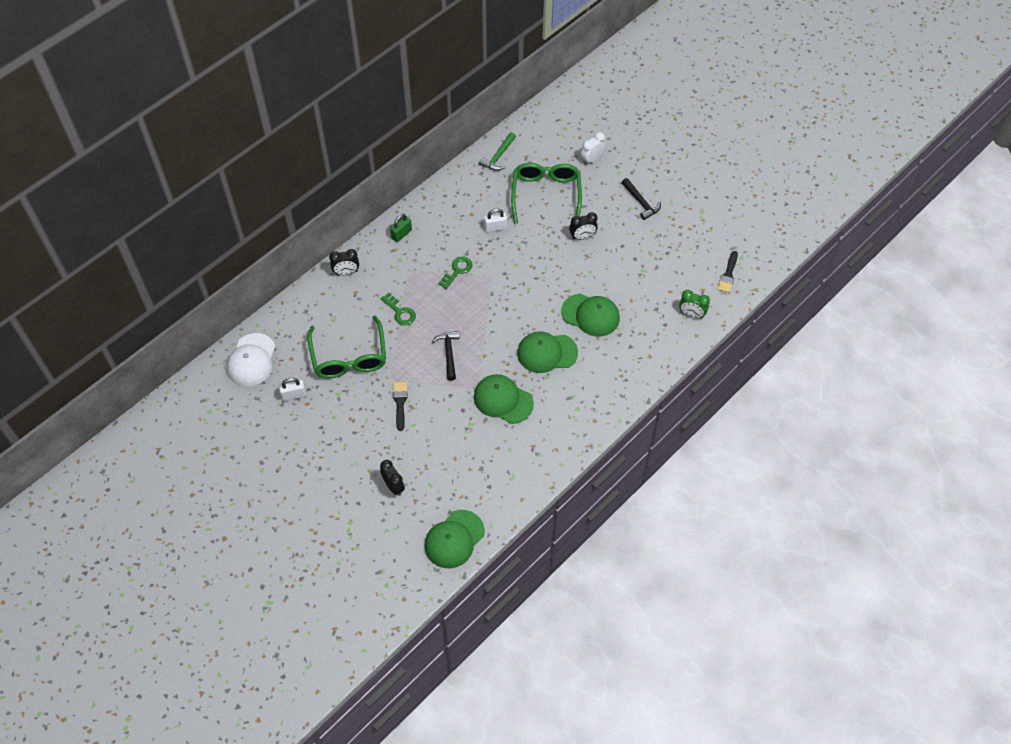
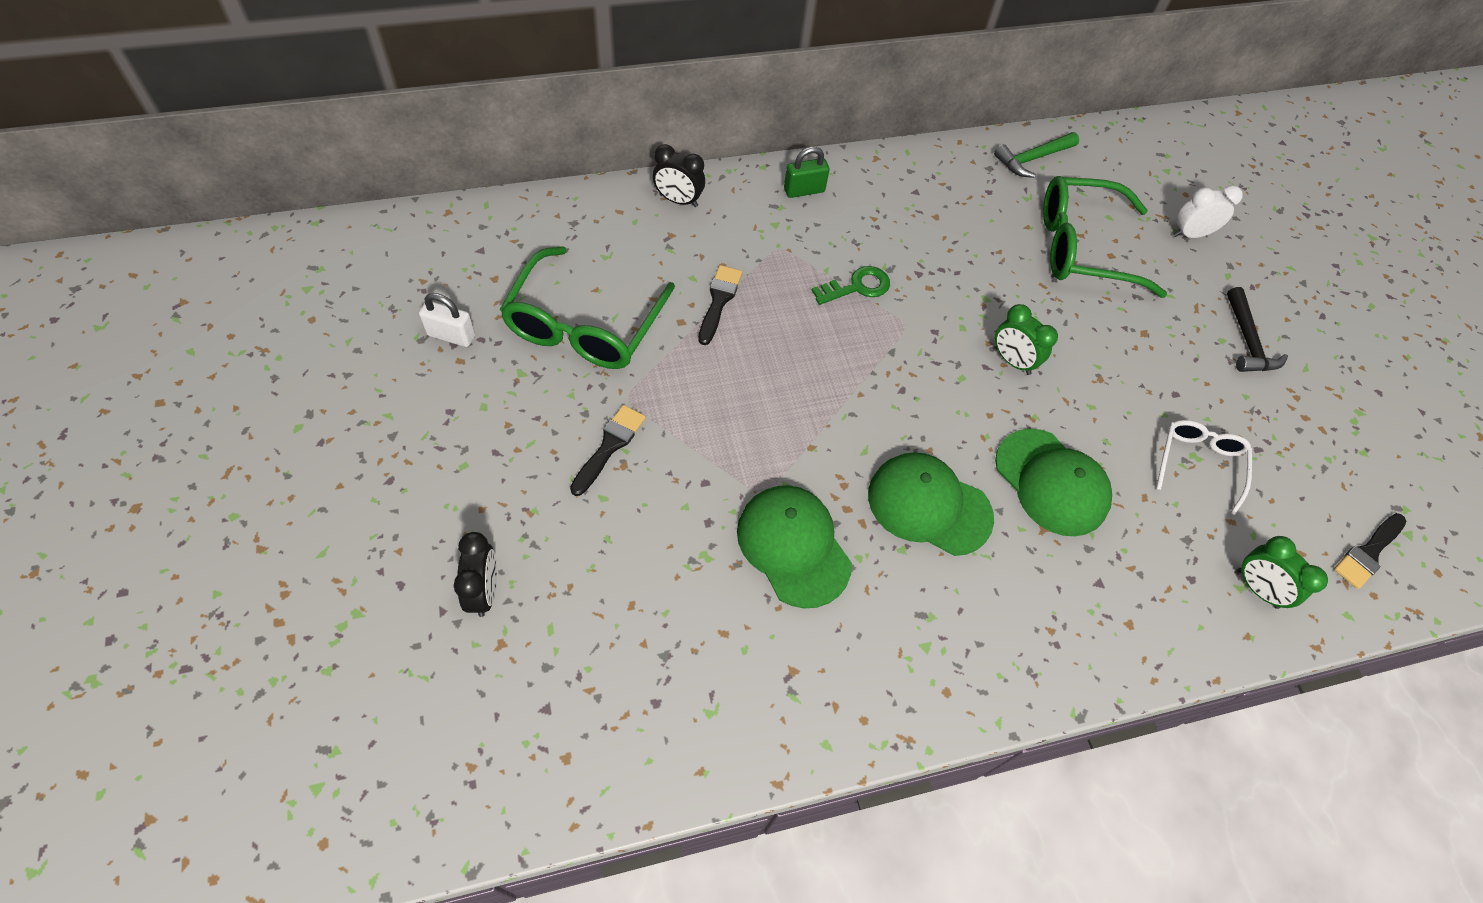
camera: 25 degrees right, 0 degrees up
(251, 360) = (434, 249): white cap -> none
(400, 312) = (719, 301): green key -> black brush
(448, 353) = (752, 409): black hammer -> none
(454, 539) = (513, 774): green cap -> none
(495, 228) = (963, 255): white padlock -> none
(545, 269) = (1012, 361): none -> green clock
(546, 194) = (1081, 247): green glasses -> green glasses turned 120 degrees counterclockwise
(582, 237) = (1108, 343): black clock -> none
(645, 273) = (1198, 463): none -> white glasses

